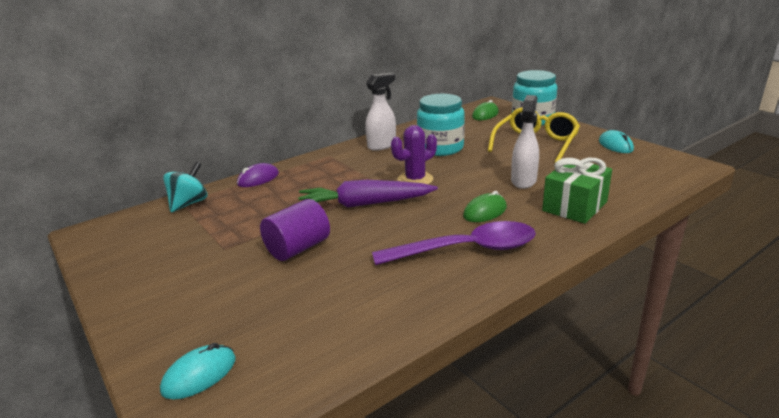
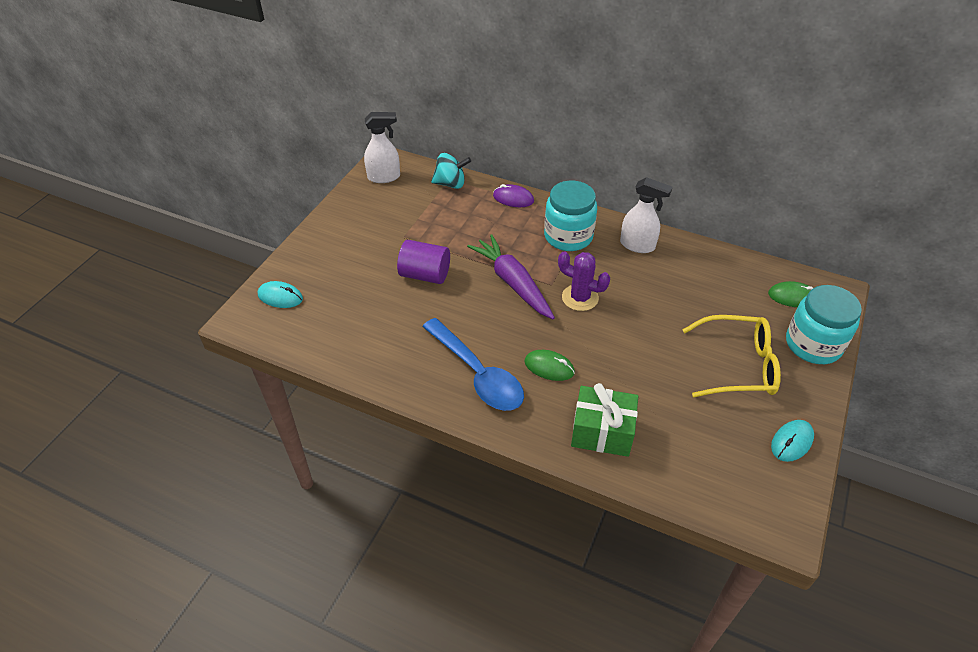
camera: 60 degrees right, 20 degrees up
(440, 148) = (665, 290): turquoise jar -> turquoise jar (568, 236)
(466, 250) = (478, 374): purple spoon -> blue spoon
(523, 181) = (632, 379): white spray bottle -> white spray bottle (384, 177)

